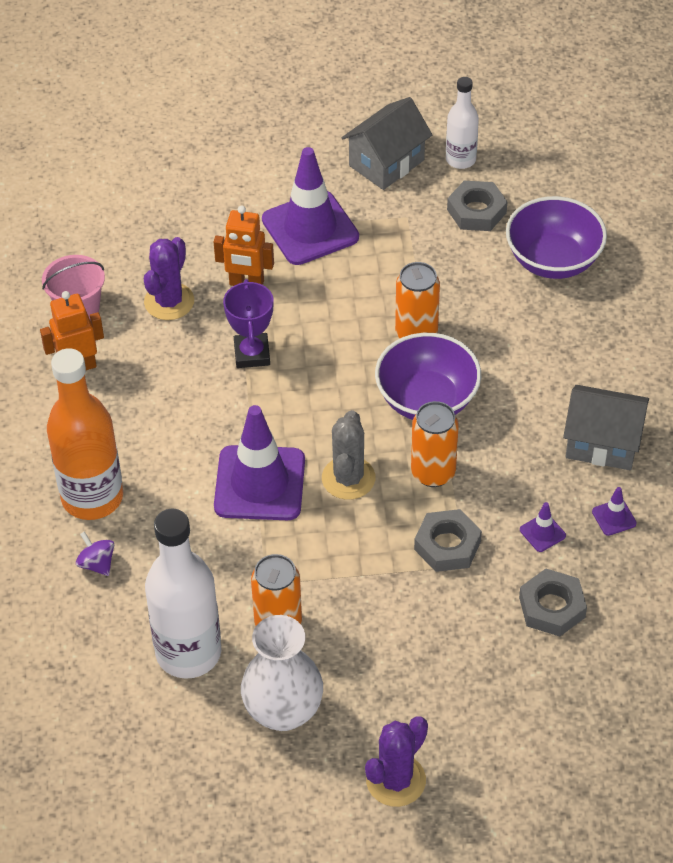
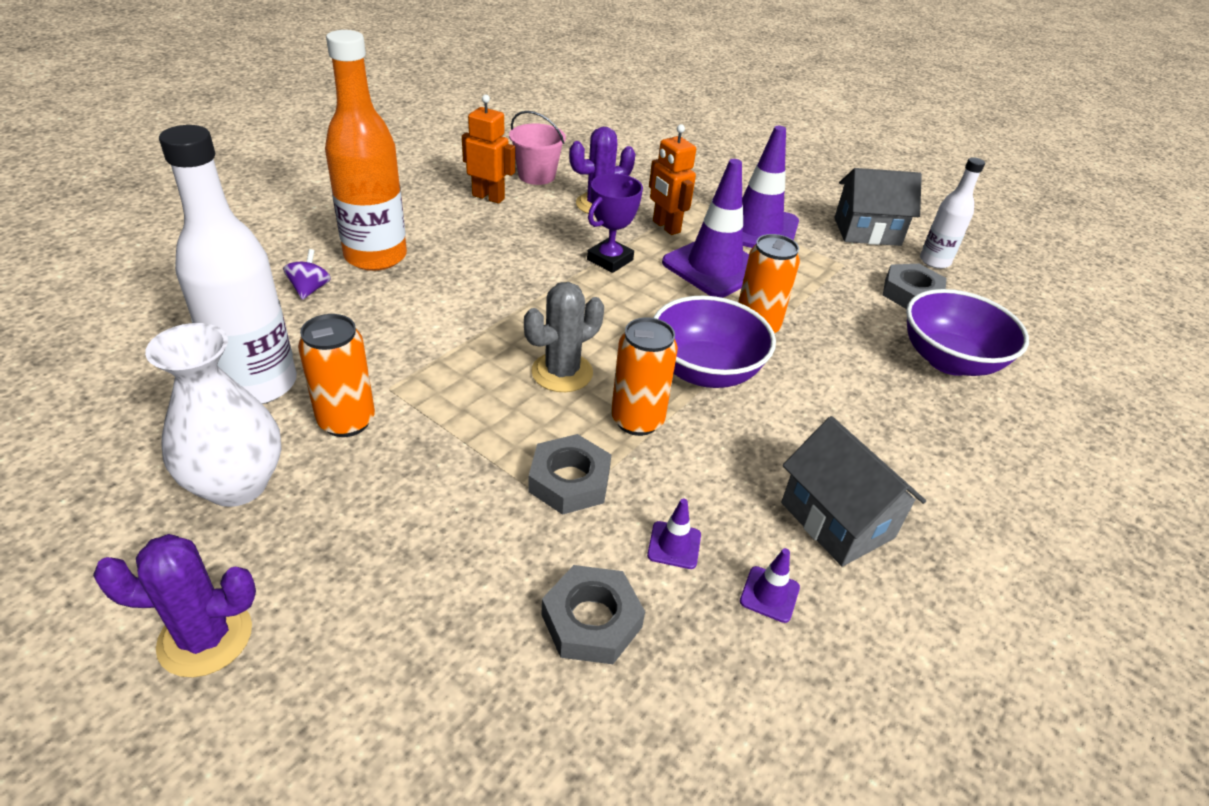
camera: 40 degrees right, 10 degrees down
(259, 483) = (492, 327): purple traffic cone -> purple traffic cone (714, 267)

